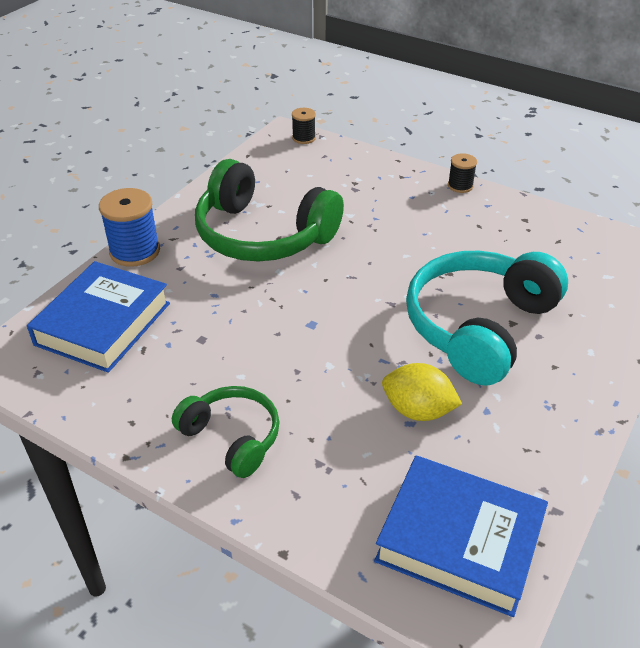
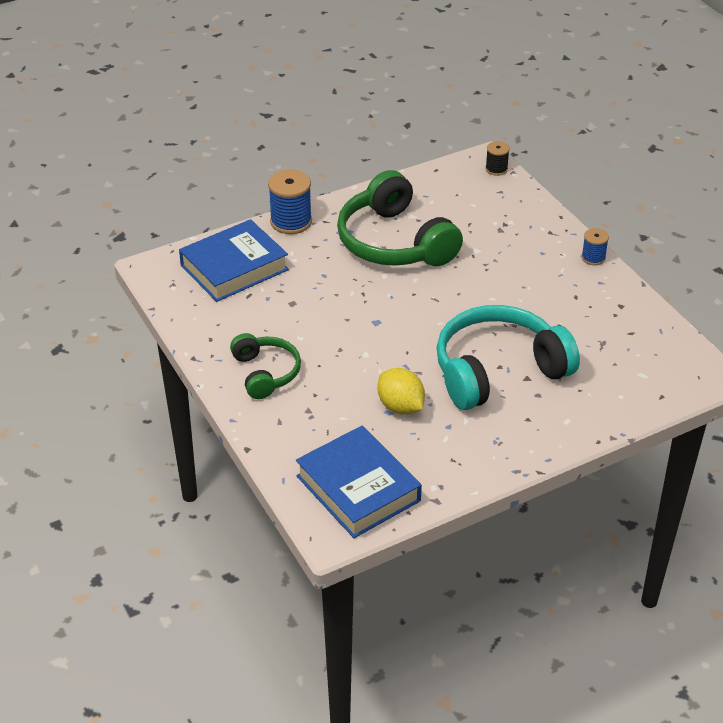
camera: 30 degrees right, 0 degrees up
(460, 186) = (593, 258): black spool -> blue spool

